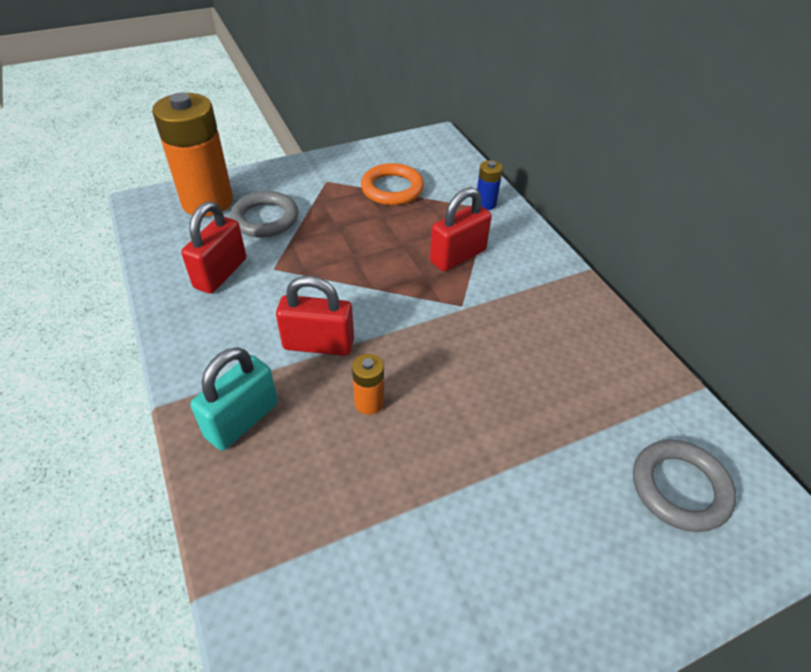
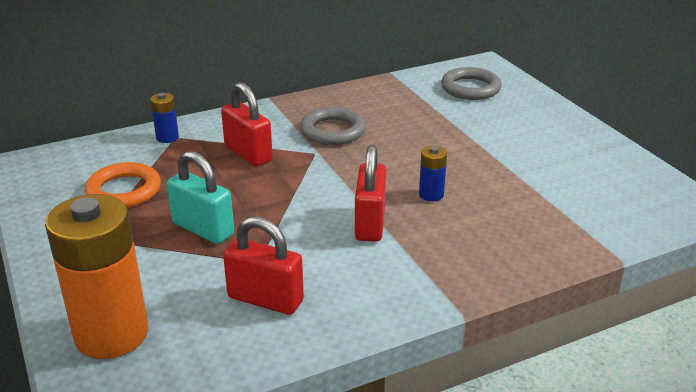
camera: 90 degrees left, 15 degrees down
(242, 420) = (465, 257): turquoise padlock -> turquoise padlock (203, 229)
(265, 219) = (163, 278): grey ring -> grey ring (333, 131)
(369, 402) = (431, 195): orange battery -> blue battery

